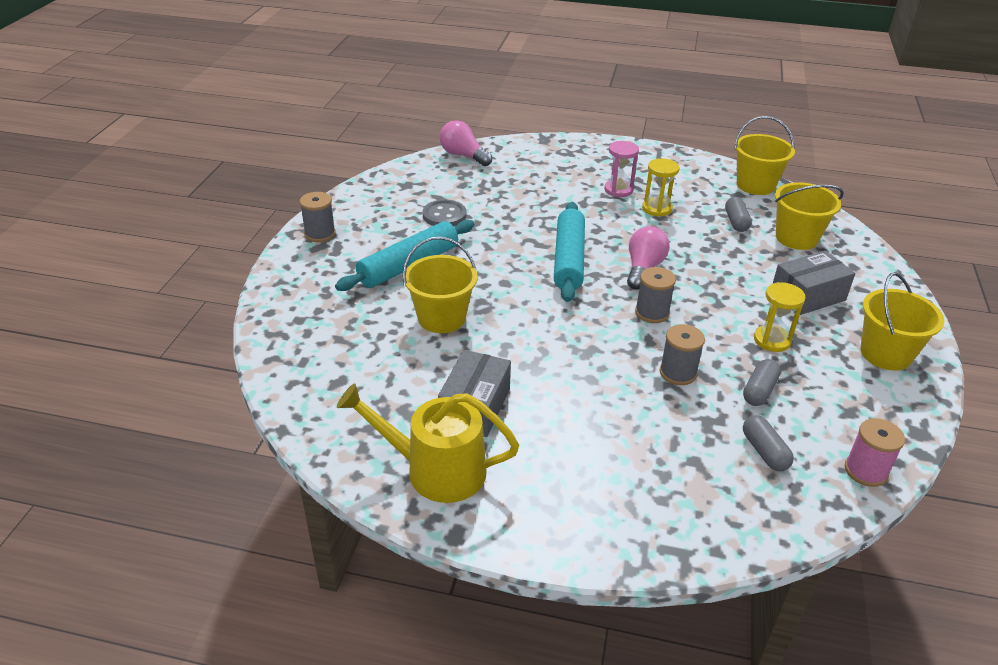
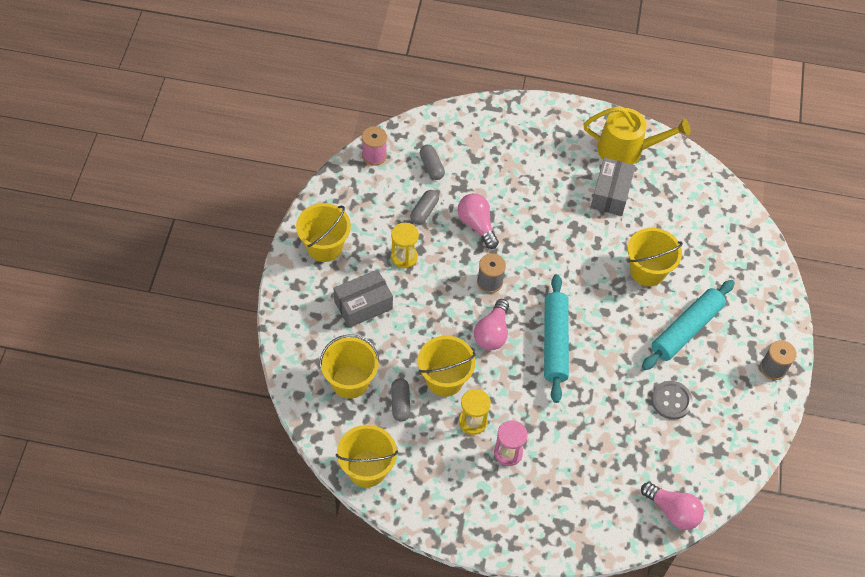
camera: 175 degrees right, 20 degrees up
(678, 373) = (477, 225): grey spool -> pink light bulb
(692, 236) = (444, 379): none -> yellow bucket

